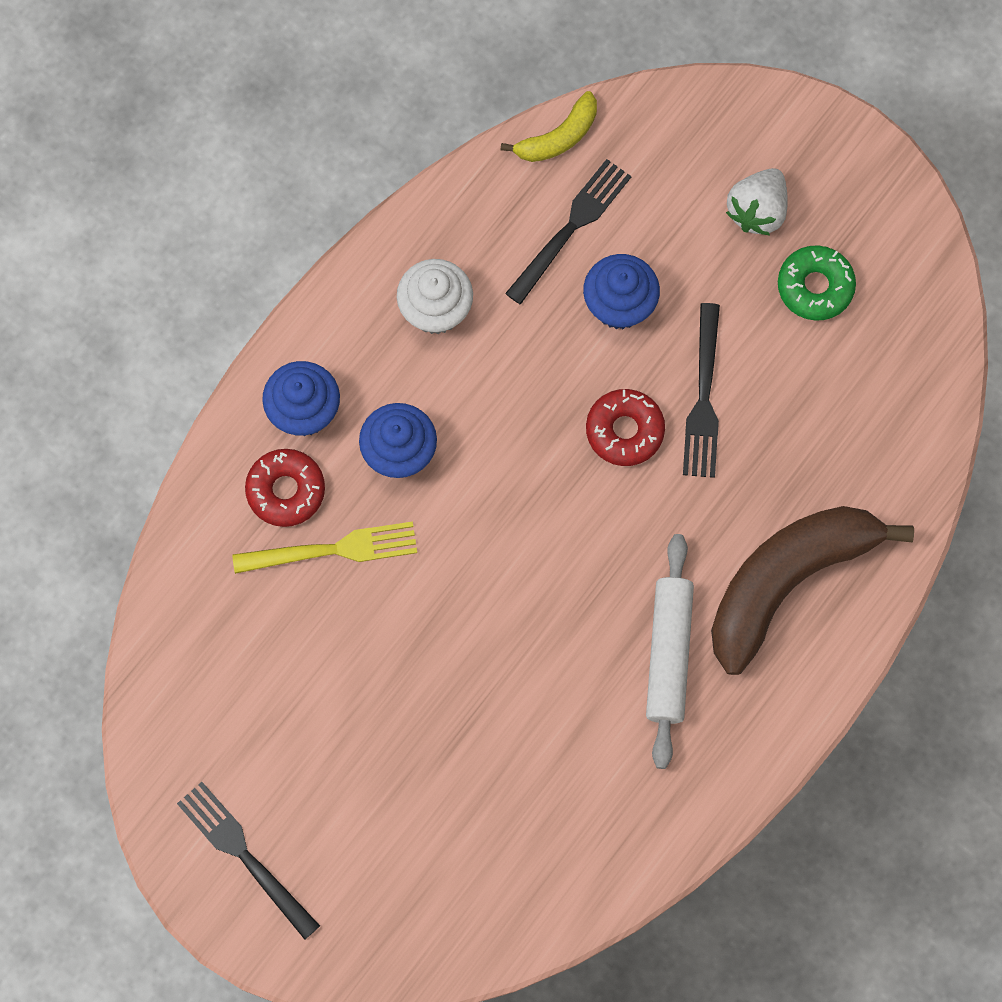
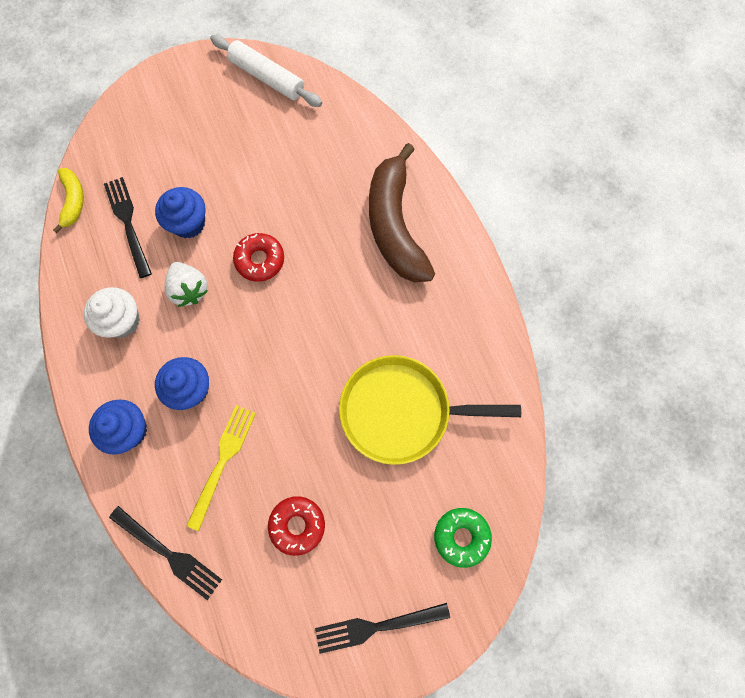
camera: 60 degrees left, 0 degrees up
(286, 490) = (169, 469): red donut -> red donut (297, 525)
(527, 737) = (401, 411): none -> yellow pan
(668, 654) = (398, 308): white rolling pin -> white rolling pin (267, 77)
(703, 398) = (268, 210): black fork -> black fork (168, 553)
(757, 211) = (186, 128): white strawberry -> white strawberry (189, 289)
(815, 287) = (246, 124): green donut -> green donut (461, 537)

